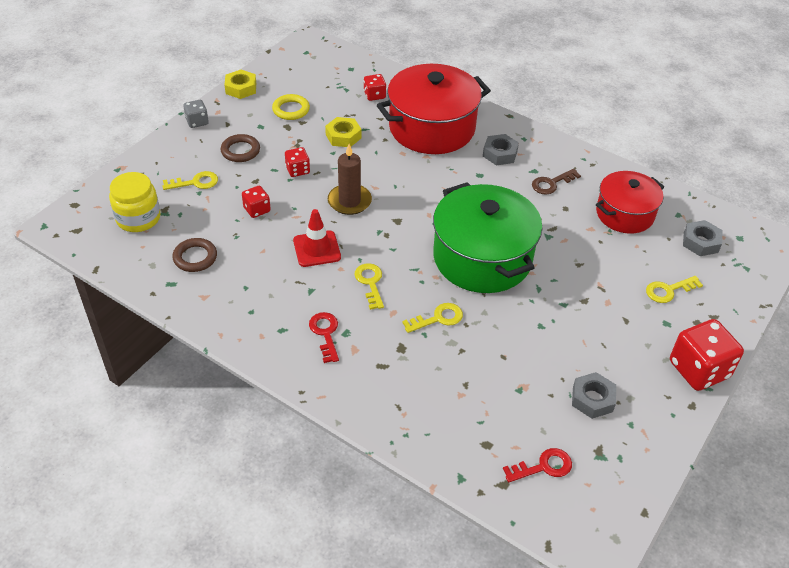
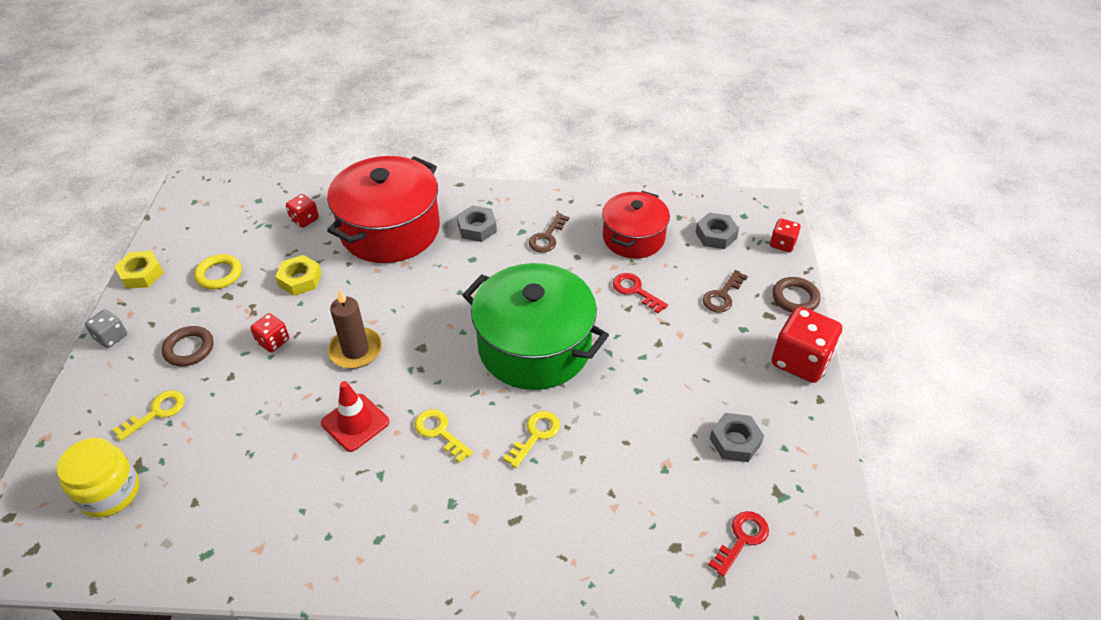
camera: 30 degrees left, 0 degrees up
(195, 257) = (216, 505): brown ring -> brown ring (795, 298)
(257, 210) = (255, 410): red dice -> red dice (782, 244)
(325, 333) = (430, 517): red key -> red key (635, 291)
(668, 290) = (722, 296): yellow key -> brown key

